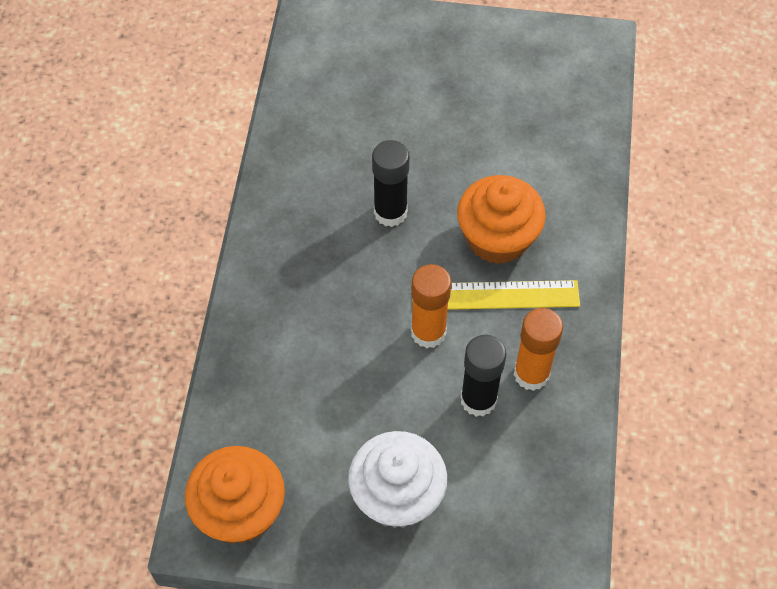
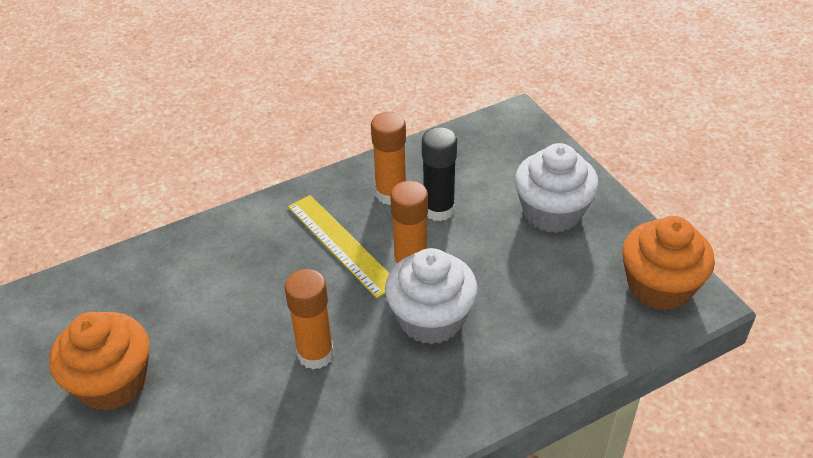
camera: 125 degrees left, 15 degrees down
(358, 309) = (431, 319): none -> white cupcake
(390, 212) = (315, 354): black glue stick -> orange glue stick
(497, 238) = (284, 270): orange cupcake -> orange cupcake (112, 382)

